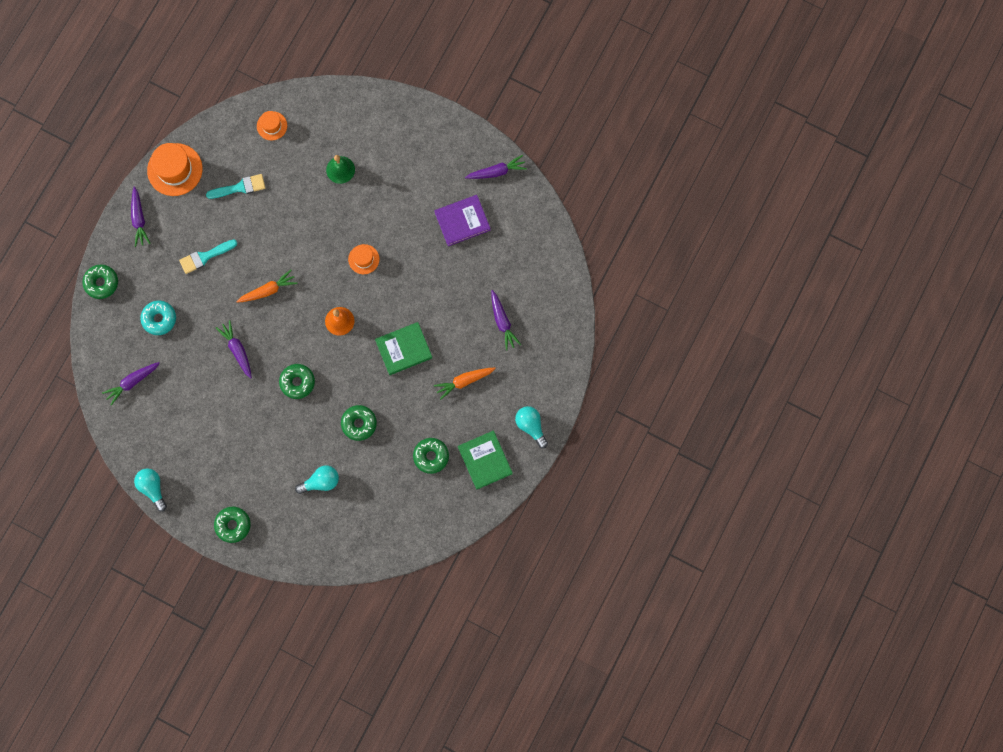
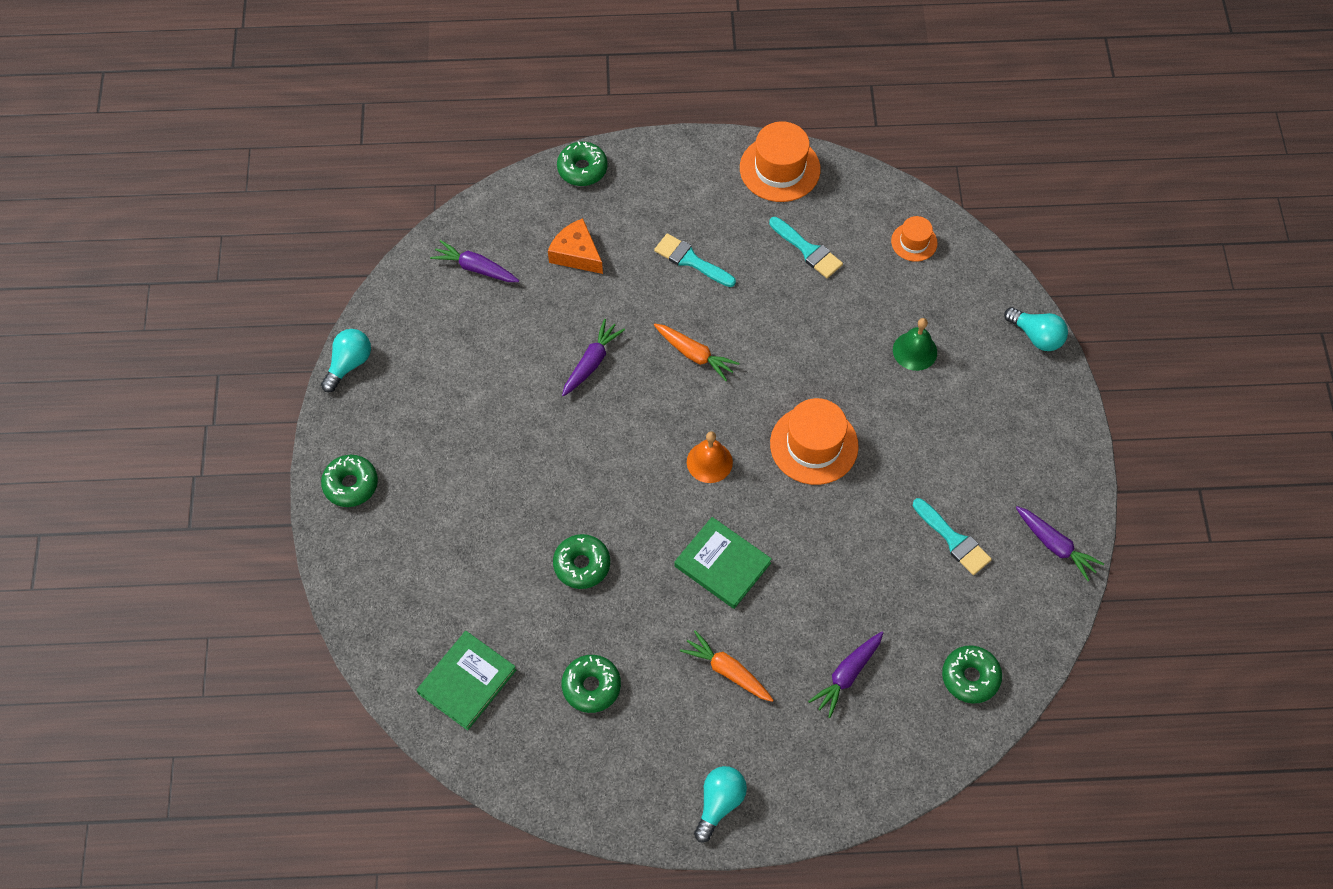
camera: 60 degrees right, 15 degrees down
(139, 219) = (690, 165): purple carrot -> none
(159, 319) = (576, 254): turquoise donut -> orange cheese
(297, 382) = (592, 456): green donut -> green donut (970, 677)
(321, 482) = (471, 561): turquoise light bulb -> turquoise light bulb (1036, 336)
(363, 259) = (814, 445): orange hat -> orange hat, size x1.80
(462, 221) = (953, 540): purple book -> turquoise brush
(485, 460) = (629, 765): green book -> green book (467, 681)

